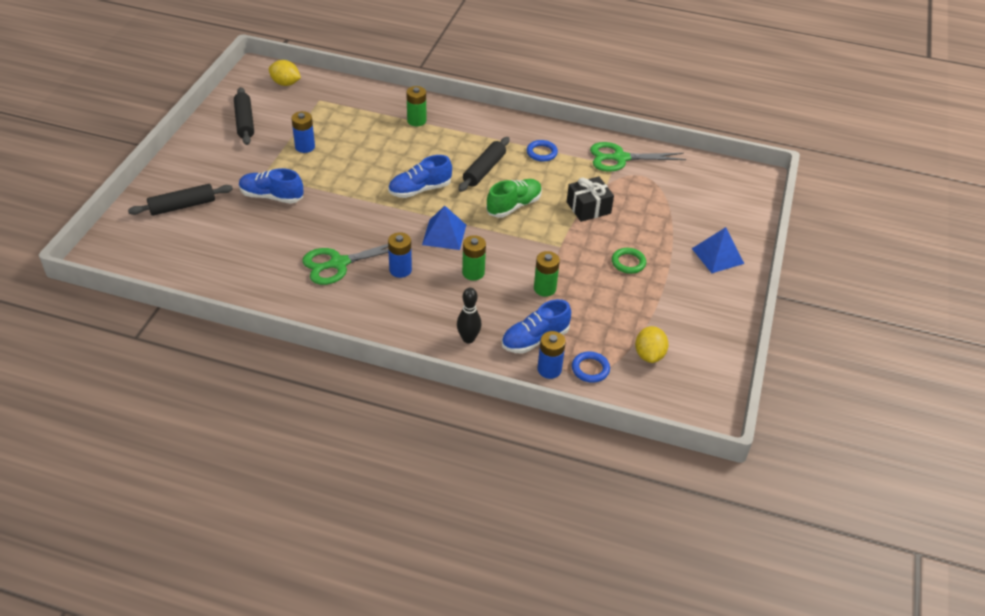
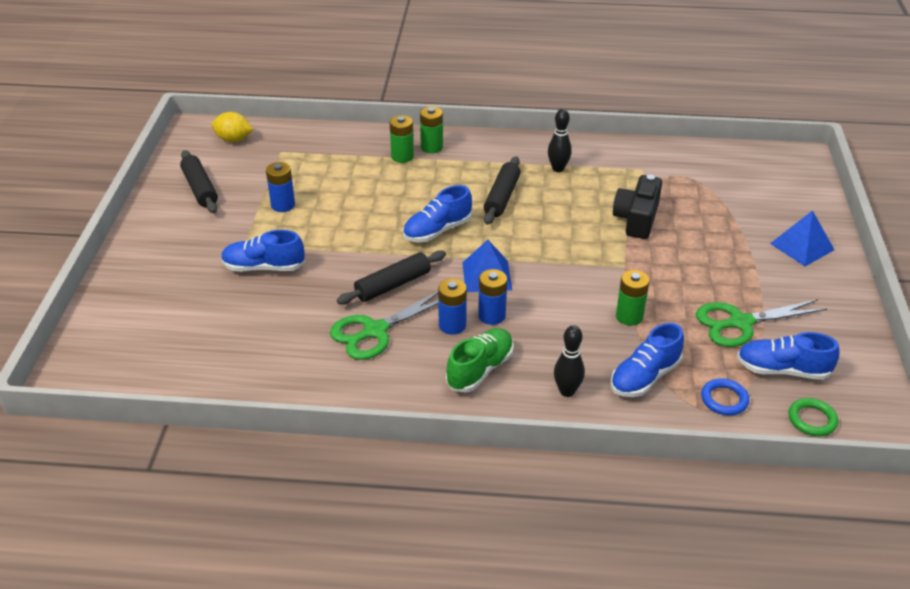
camera: 10 degrees left, 5 degrees down
(182, 206) = (157, 297): black rolling pin -> black rolling pin (393, 285)
(473, 273) = (539, 313): green battery -> green battery (431, 147)
(514, 206) = (552, 231): green shoe -> green shoe (480, 369)
(541, 153) = (558, 169): blue ring -> black bowling pin
(549, 369) = (677, 409): blue battery -> blue battery (491, 316)
(588, 208) = (637, 219): black gift -> black camera
(620, 158) = (646, 161): green scissors -> green scissors (740, 323)
(628, 263) = (709, 271): green ring -> green ring (812, 419)
(649, 355) = (782, 370): yellow lemon -> blue shoe

